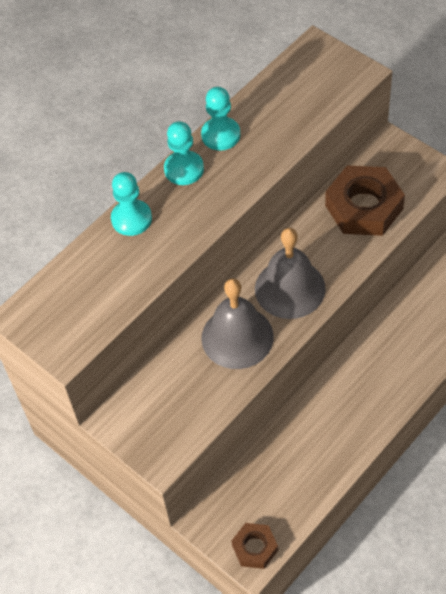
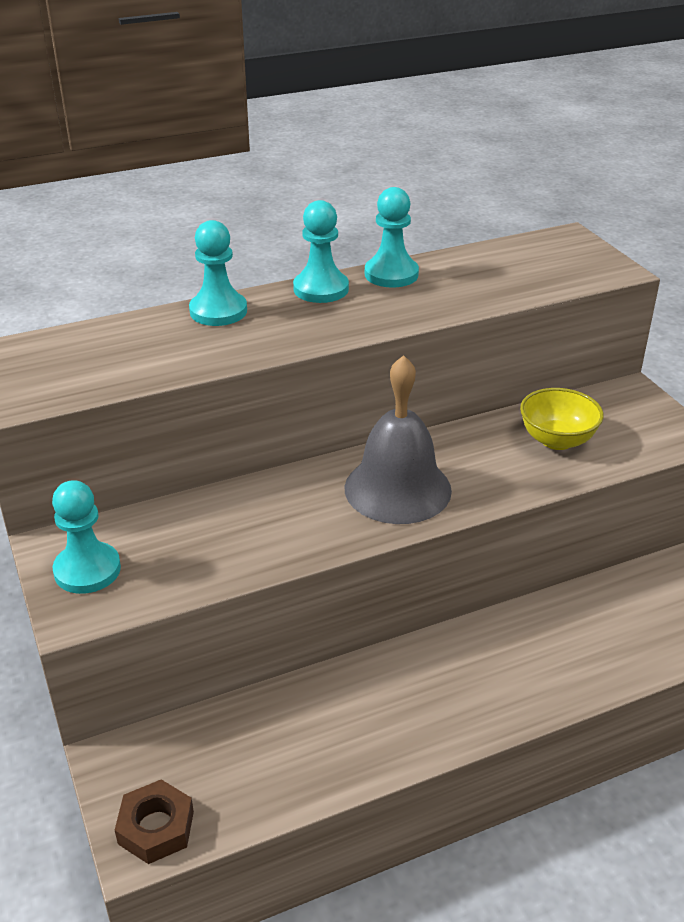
camera: 20 degrees right, 20 degrees down
(147, 429) = (87, 570): none -> turquoise pawn
(237, 337) = (288, 515): grey bell -> none
(364, 207) = (557, 440): brown nut -> yellow bowl

